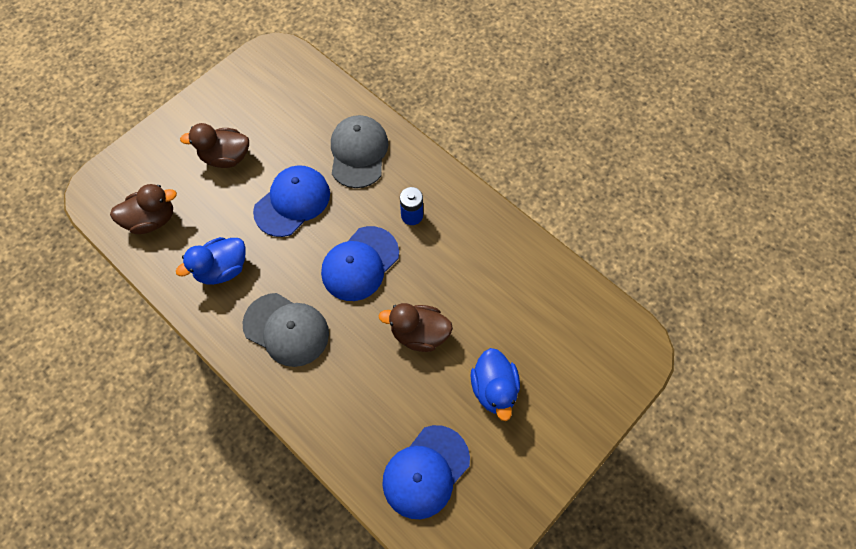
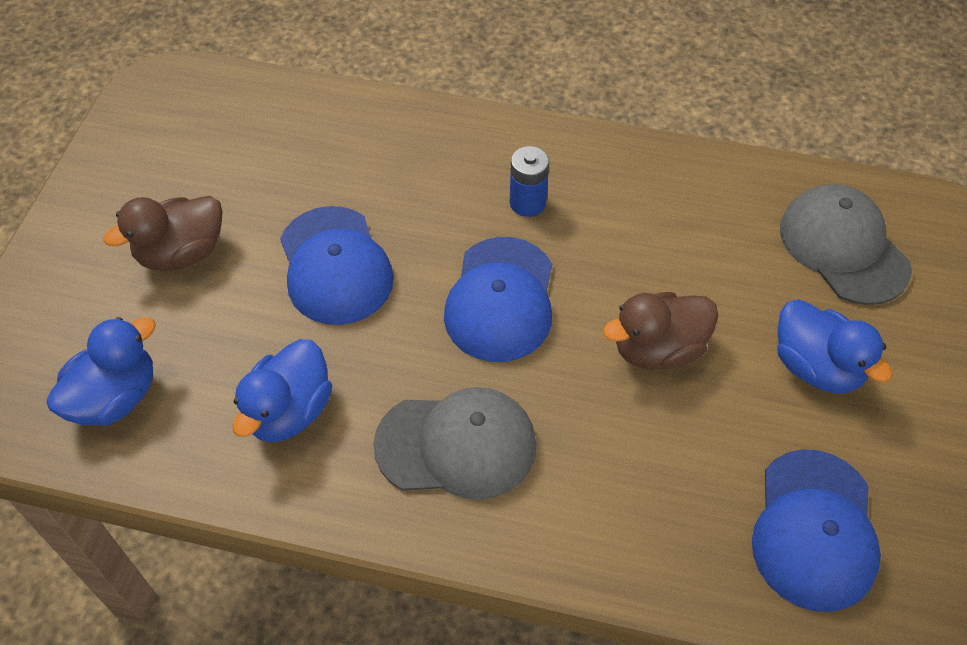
camera: 30 degrees left, 10 degrees down
(152, 220) = (115, 397): brown duck -> blue duck
(292, 202) = (335, 266): blue cap -> blue cap turned 150 degrees clockwise
(358, 153) = (388, 158): grey cap -> grey cap (843, 247)

